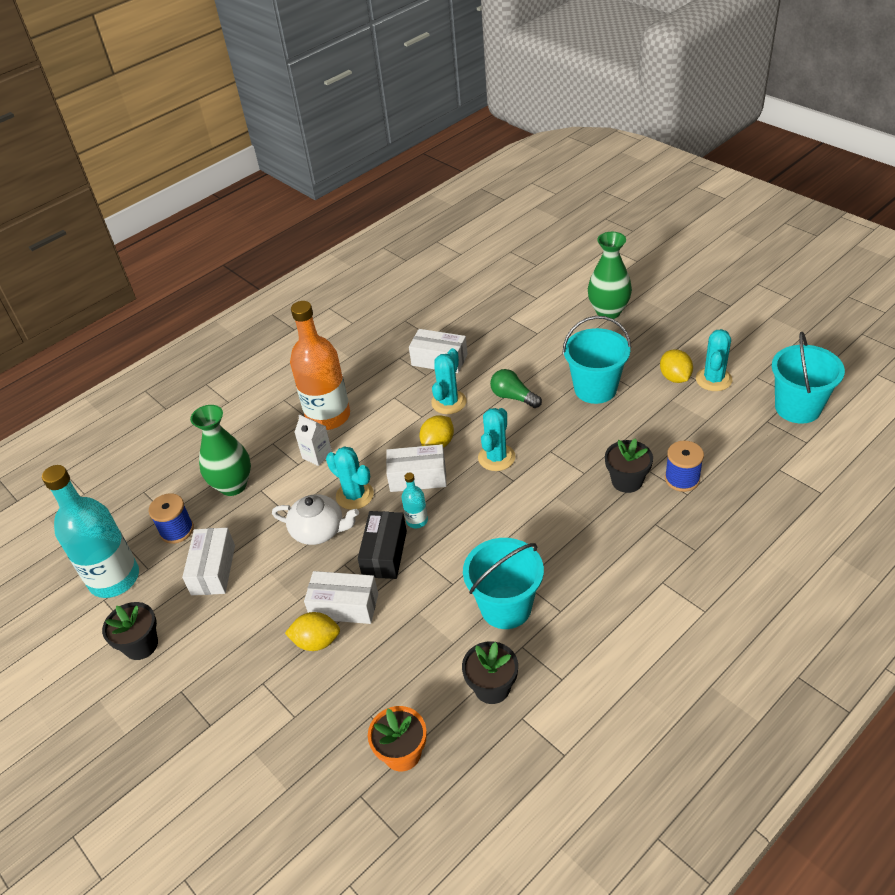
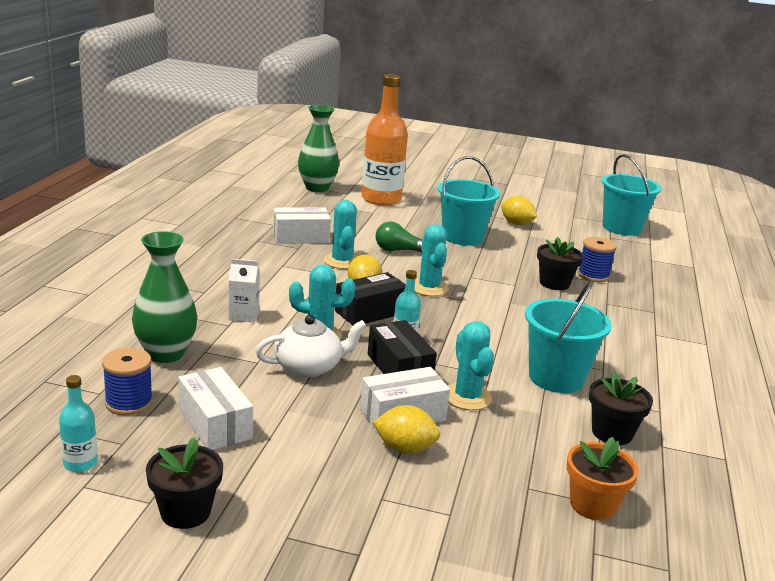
camera: 40 degrees left, 20 degrees down
(114, 578) = (80, 463): turquoise bottle -> turquoise bottle, size x0.44
(316, 641) = (404, 448): yellow lemon -> yellow lemon turned 45 degrees clockwise
(328, 416) = (225, 287): orange bottle -> orange bottle (381, 199)
(418, 477) = (370, 312): white box -> black box
(608, 312) = (419, 195): green vase -> green vase (317, 188)
(713, 379) = (545, 221): turquoise cactus -> turquoise cactus (467, 397)

